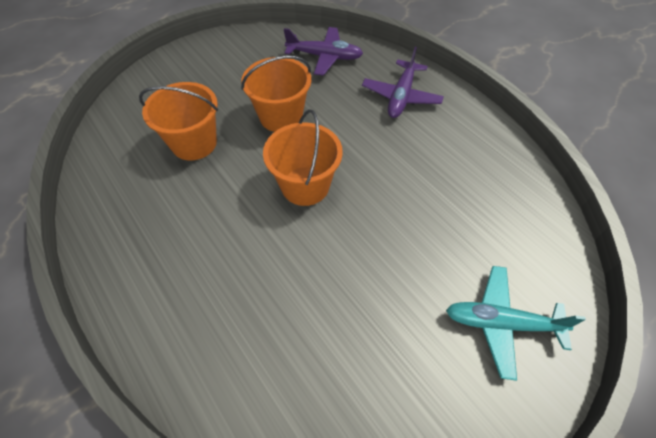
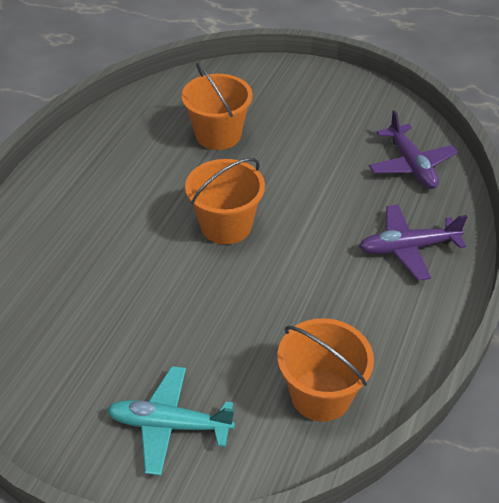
camera: 60 degrees right, 10 degrees down
(281, 116) = (296, 172): orange bucket -> orange bucket (321, 395)
(501, 323) = (169, 425): turquoise plane -> turquoise plane turned 60 degrees counterclockwise

